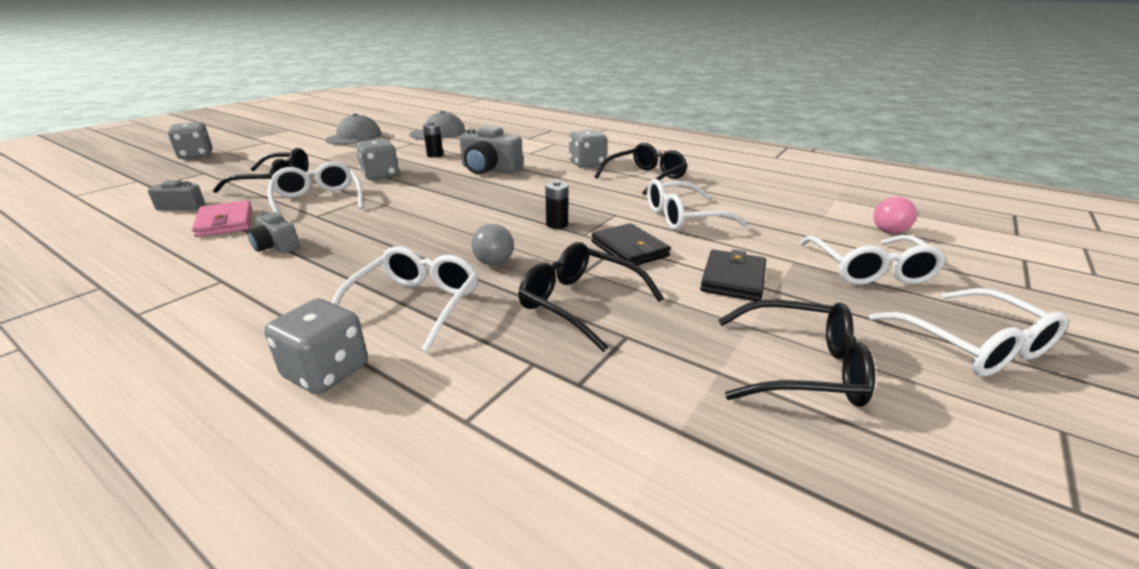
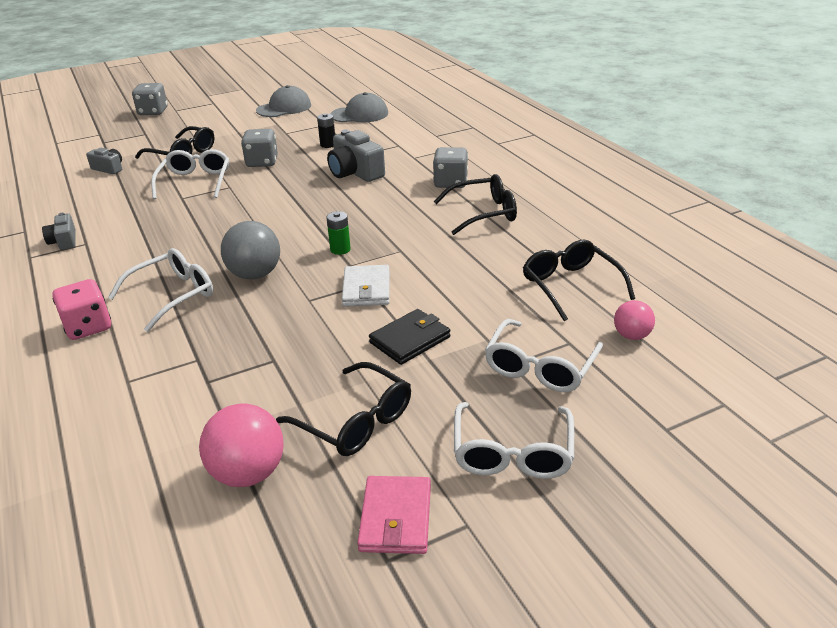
camera: 30 degrees right, 5 degrees up
(225, 222) = (122, 191): pink wallet -> pink wallet (396, 518)
(276, 246) = (135, 221): grey camera -> grey camera (64, 241)
(326, 371) = (88, 327): grey dice -> pink dice
(494, 263) = (255, 274): grey ball -> grey ball, size x1.69
(557, 224) = (340, 249): black battery -> green battery
(580, 303) = (273, 325): black glasses -> black glasses (571, 286)
(629, 249) = (366, 289): black wallet -> white wallet
(683, 217) = (455, 268): white glasses -> none
(781, 476) = (248, 473): none -> pink ball

